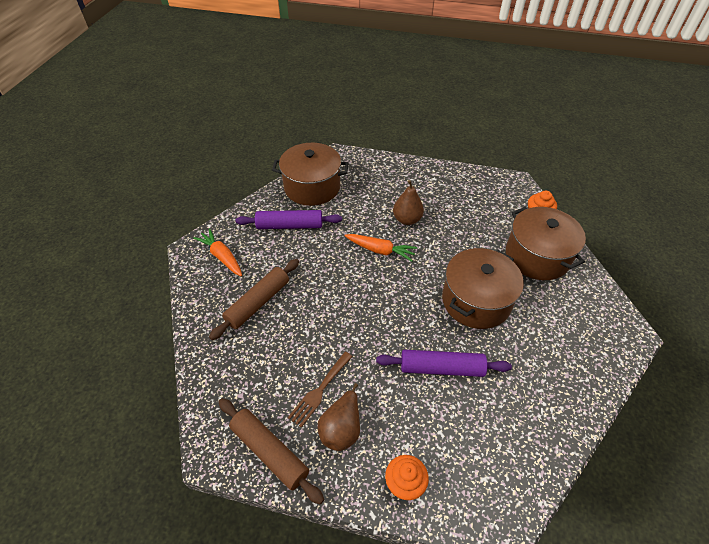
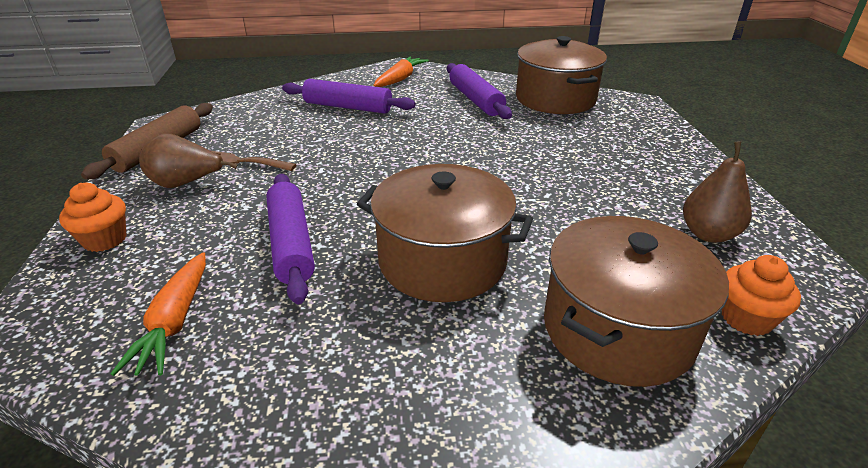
camera: 70 degrees right, 15 degrees down
(258, 303) = (348, 107): brown rolling pin -> purple rolling pin
(380, 250) = (484, 161): orange carrot -> orange carrot (174, 322)
(407, 219) = (567, 171): brown pear -> brown pear (708, 234)

